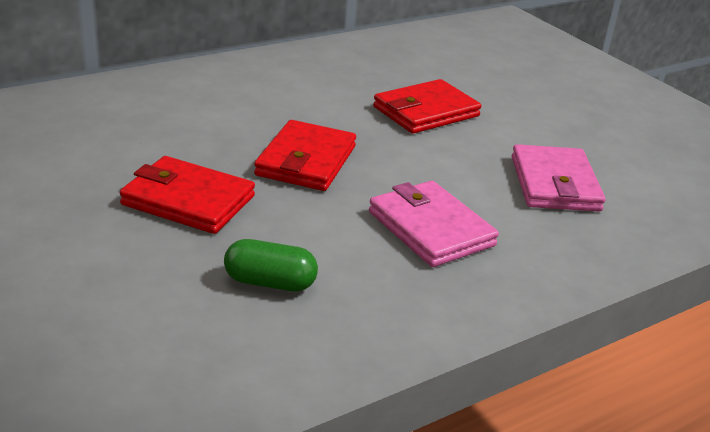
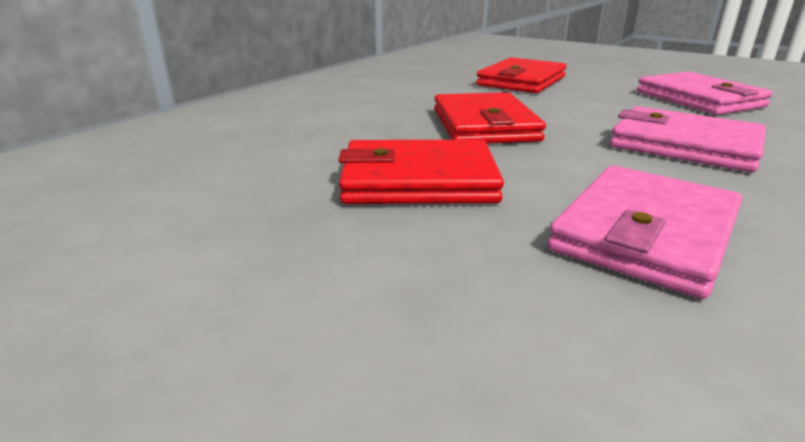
camera: 20 degrees left, 5 degrees down
(270, 282) = (645, 234): green capsule -> pink wallet

